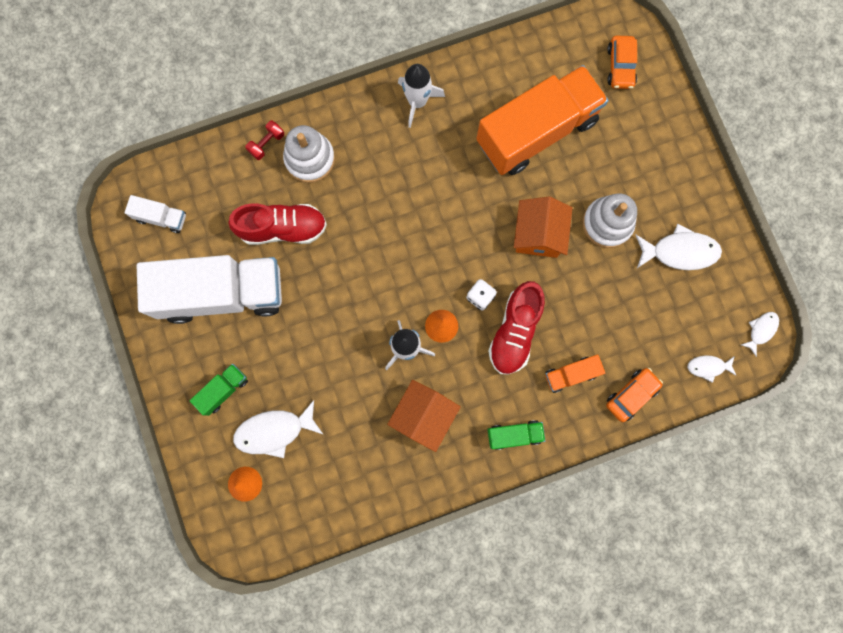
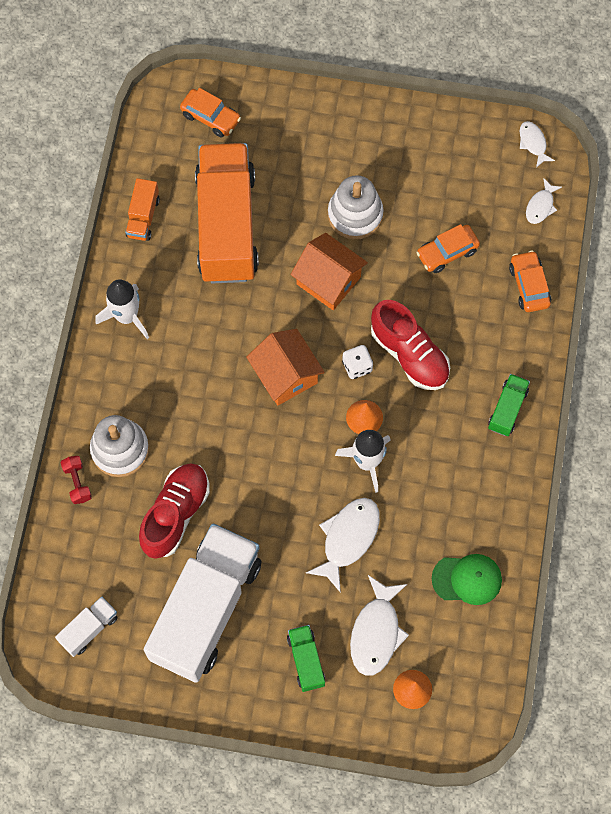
camera: 60 degrees left, 10 degrees down
(355, 479) = (467, 579): none -> green cap
(423, 416) = (442, 481): orange house -> orange house (285, 375)
(571, 374) = (479, 327): orange truck -> orange truck (143, 217)
(619, 314) = (447, 252): none -> orange car
(680, 251) = (420, 168): white fish -> white fish (348, 538)

